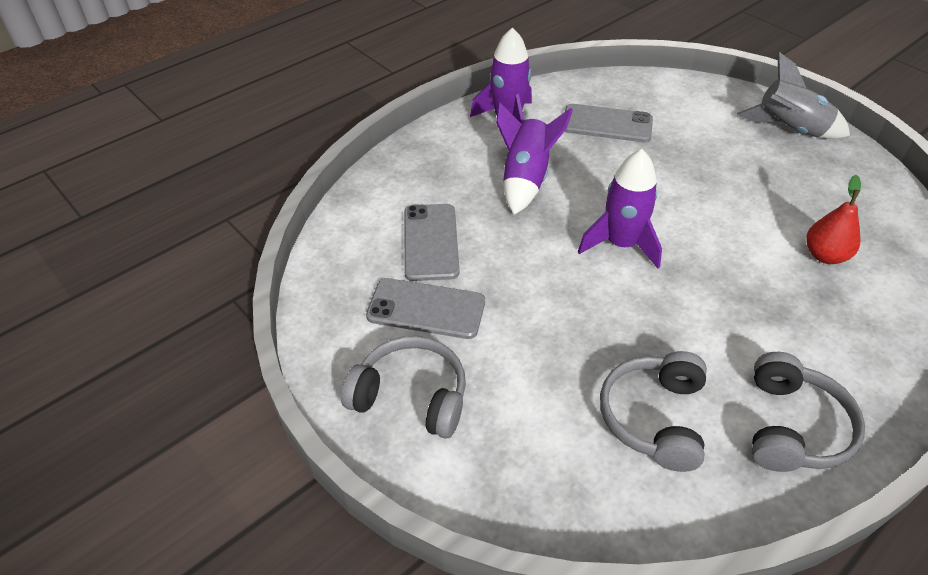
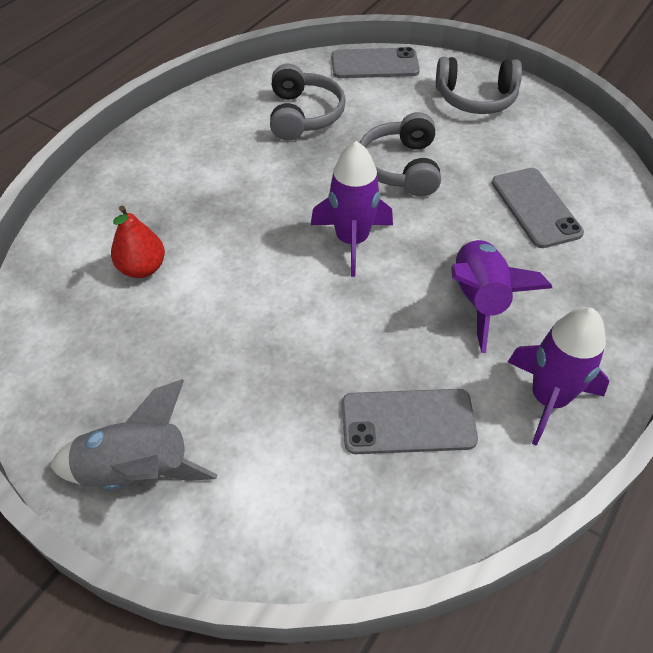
camera: 165 degrees right, 5 degrees up
(426, 309) = (501, 152): grey phone -> grey phone (375, 64)
(792, 427) = (205, 126): grey headphones -> grey headphones (401, 167)

